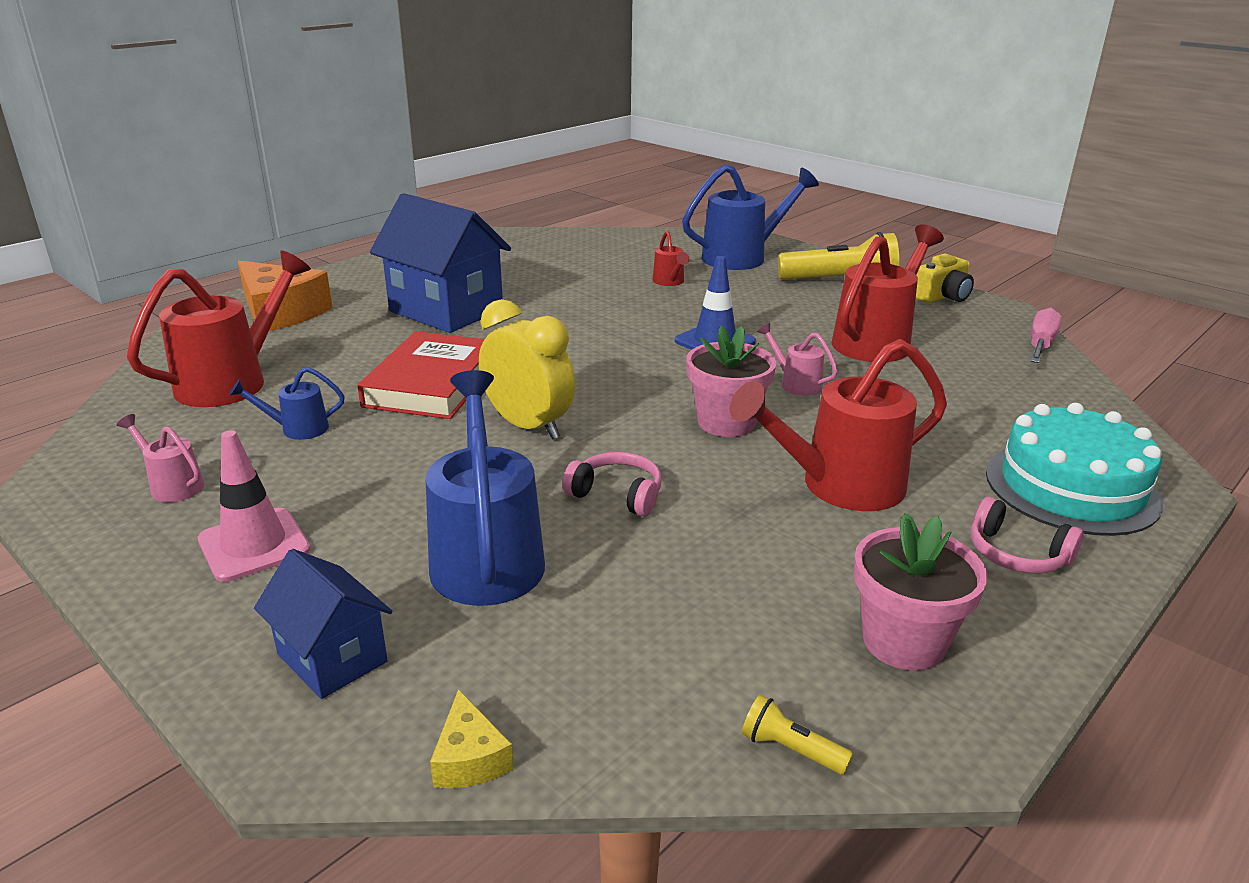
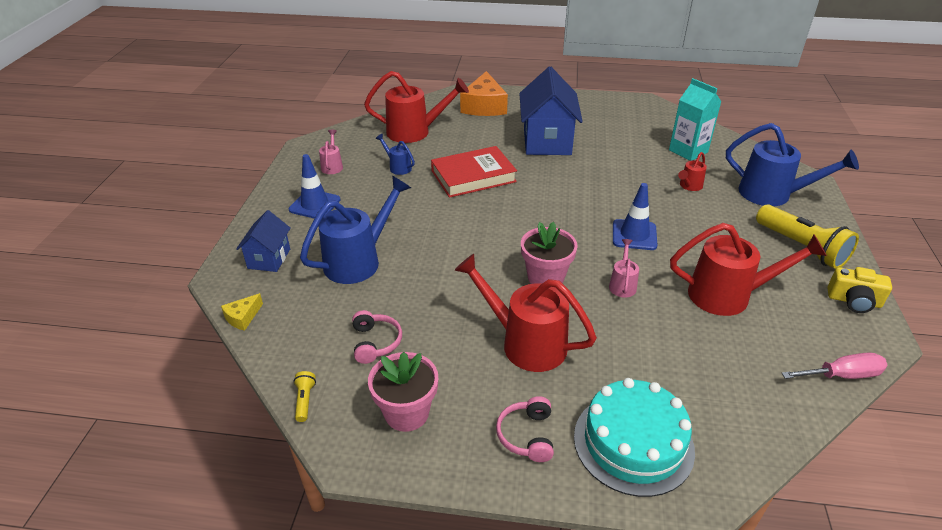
camera: 55 degrees right, 10 degrees up
(254, 545) = (315, 205): pink traffic cone -> blue traffic cone
(528, 426) = (468, 220): yellow clock -> none
(607, 257) = (688, 151): none -> turquoise carton
(617, 495) = (438, 273): pink headphones -> pink headphones (375, 342)

